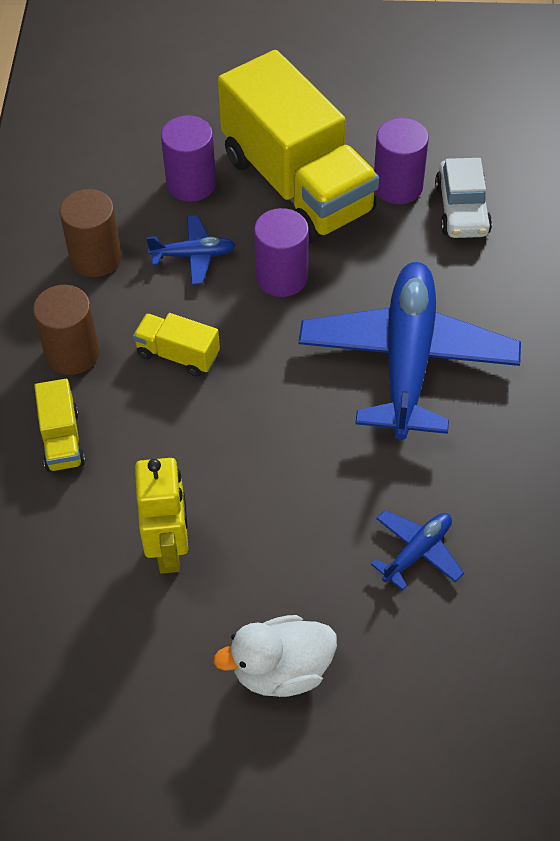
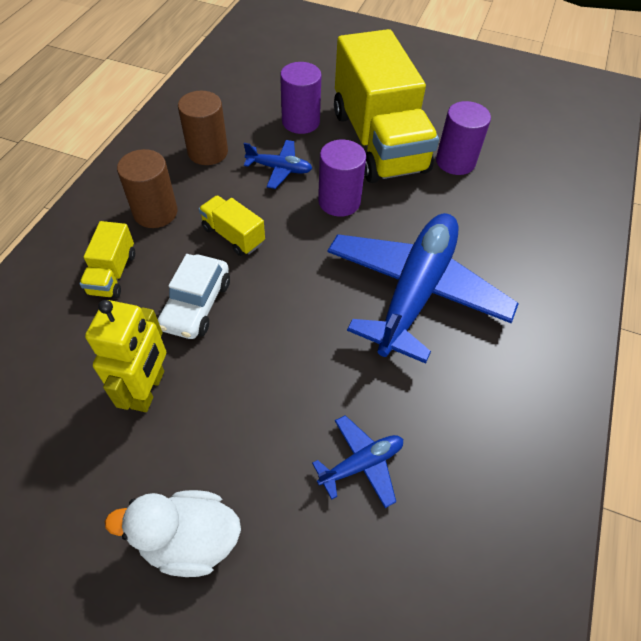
camera: 15 degrees right, 0 degrees up
(462, 209) = (501, 190): white car -> white car (196, 305)

